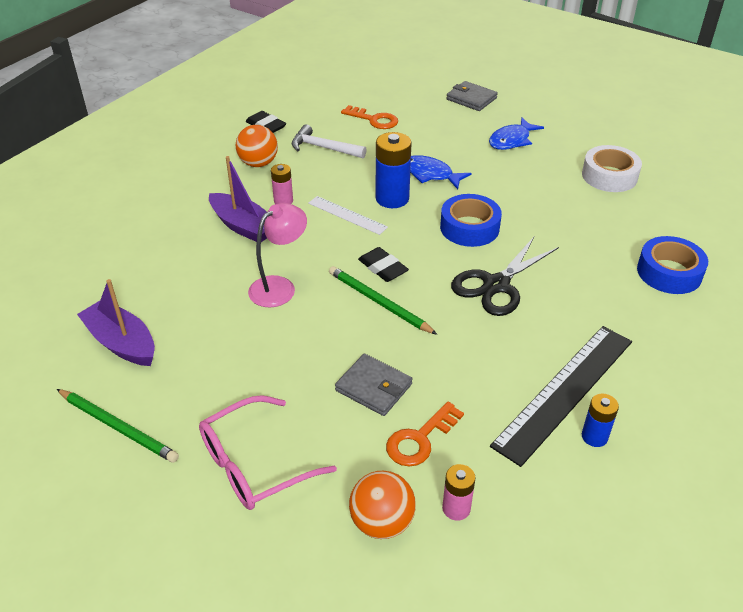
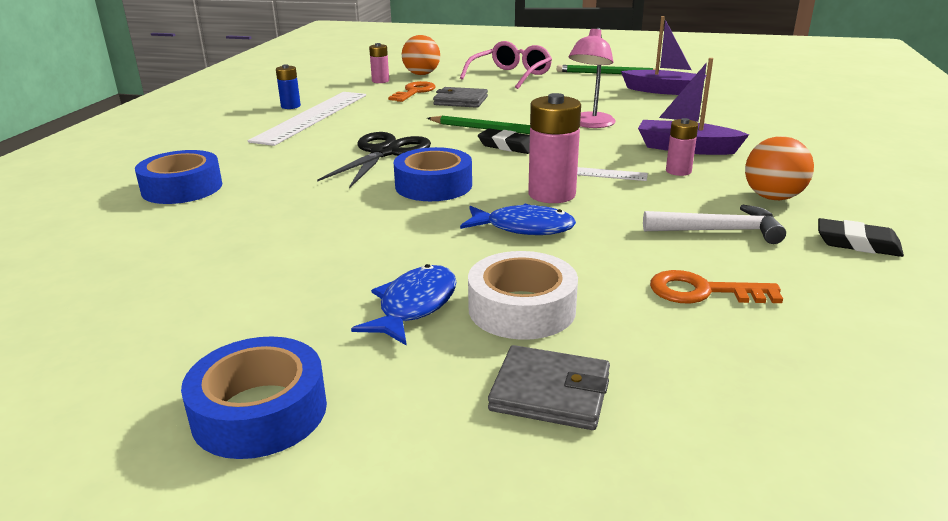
camera: 160 degrees right, 15 degrees down
(392, 198) = (552, 194): blue battery -> pink battery
(564, 391) = (312, 117): black ruler -> white ruler
(580, 113) = (260, 411): none -> blue tape
(609, 176) = (225, 278): white tape -> white tape (522, 308)

